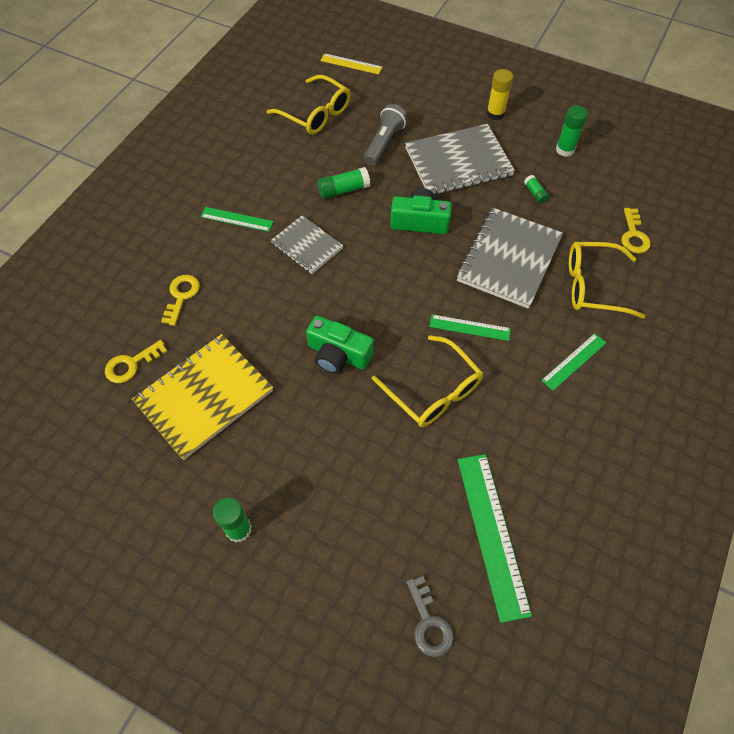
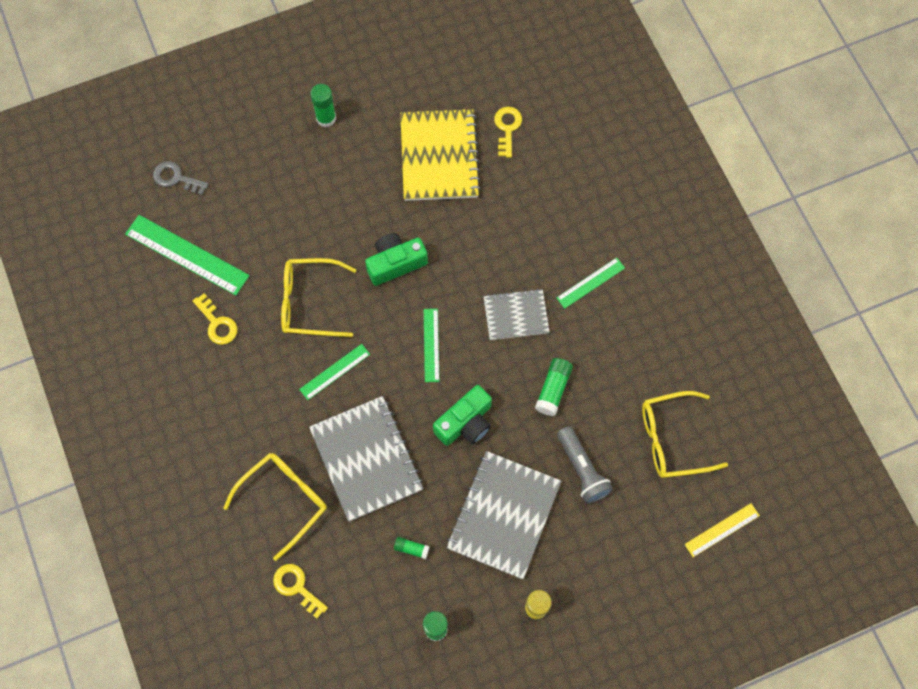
camera: 130 degrees right, 10 degrees up
(181, 296) = (542, 195): yellow key -> yellow key (217, 323)
(574, 361) = (241, 419): green ruler -> green ruler (431, 345)

